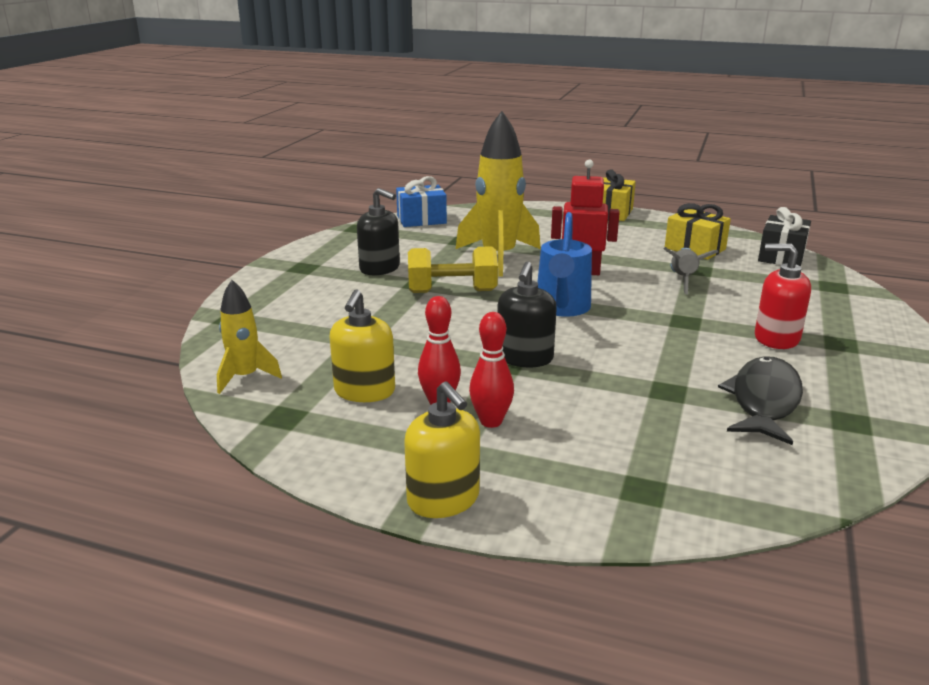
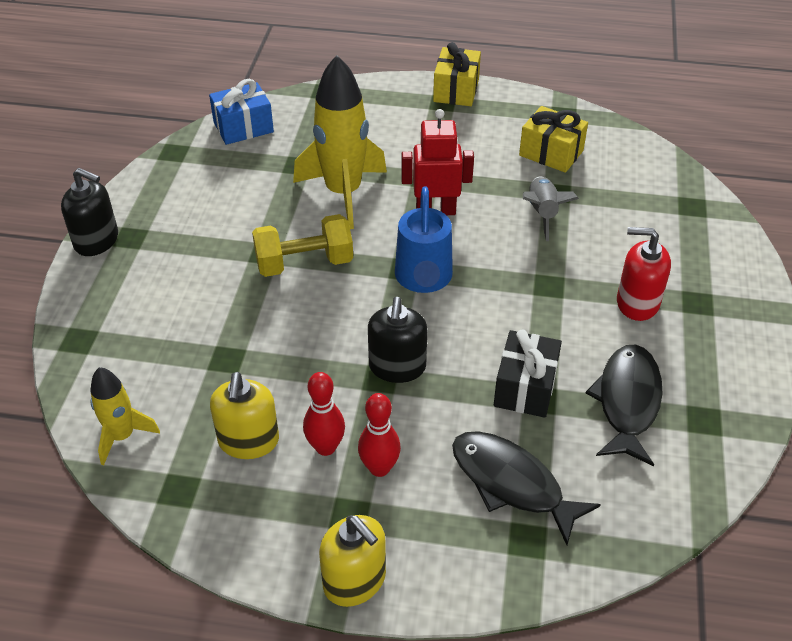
camera: 10 degrees left, 20 degrees up
(380, 268) = (217, 229): black soap dispenser -> black soap dispenser (97, 241)
(631, 446) = (512, 483): none -> black fish
(781, 256) = (640, 158): black gift -> black gift (525, 387)

